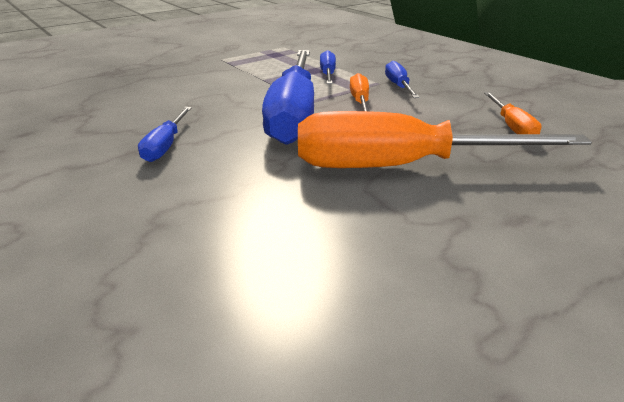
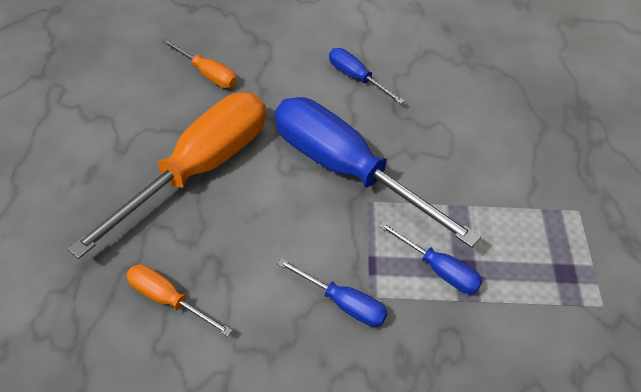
camera: 125 degrees right, 20 degrees up
(360, 101) = (333, 237): orange screwdriver -> orange screwdriver (207, 73)

